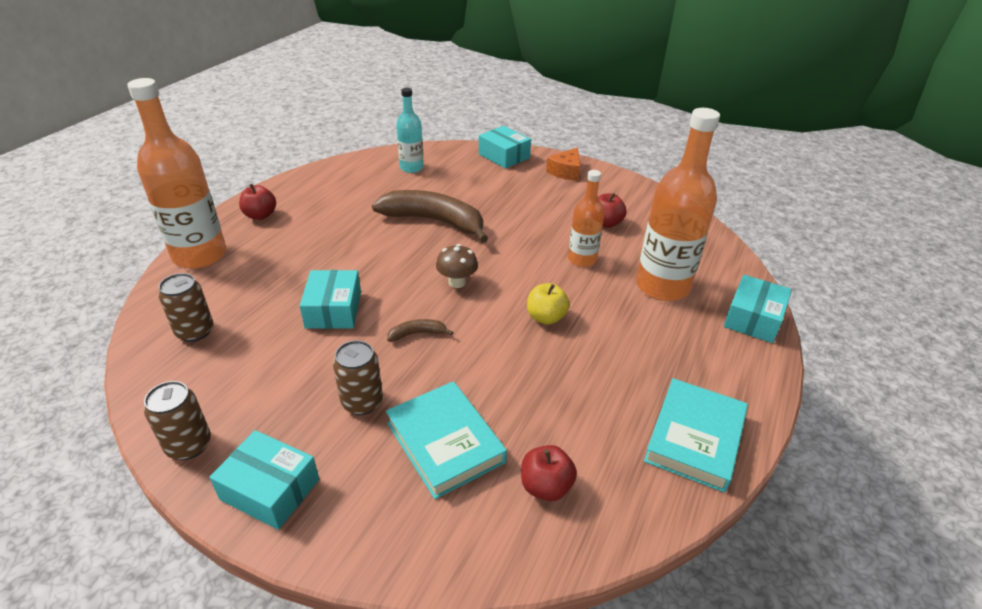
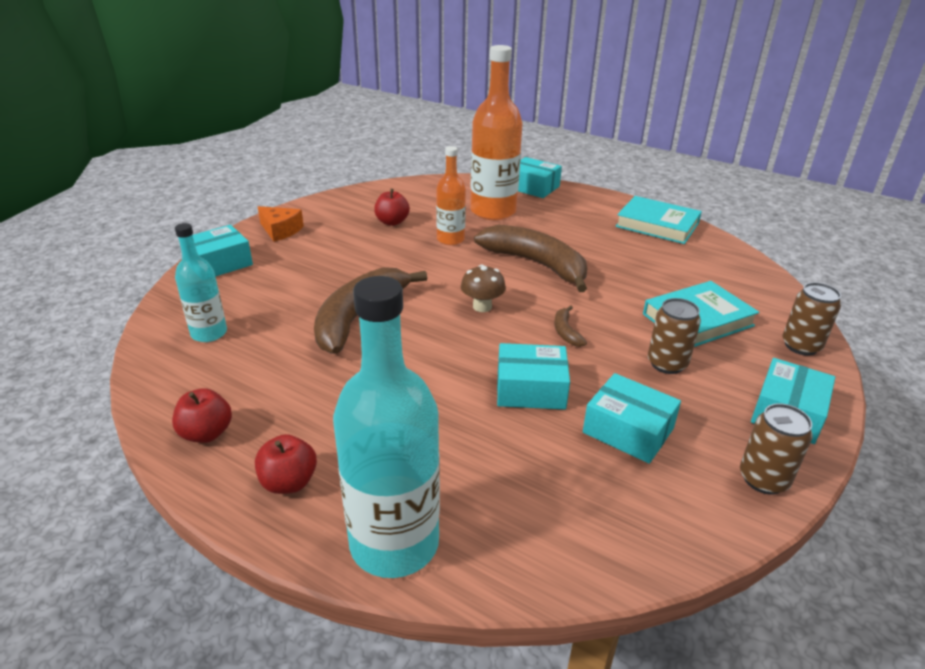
camera: 85 degrees left, 5 degrees down
(195, 331) = (582, 511): brown can -> brown can (801, 346)
(200, 255) = (394, 543): orange bottle -> turquoise bottle
(271, 363) = (628, 430): none -> turquoise box
(546, 317) = (536, 264): yellow apple -> brown banana
(546, 486) = (721, 280): red apple -> red apple (206, 433)

